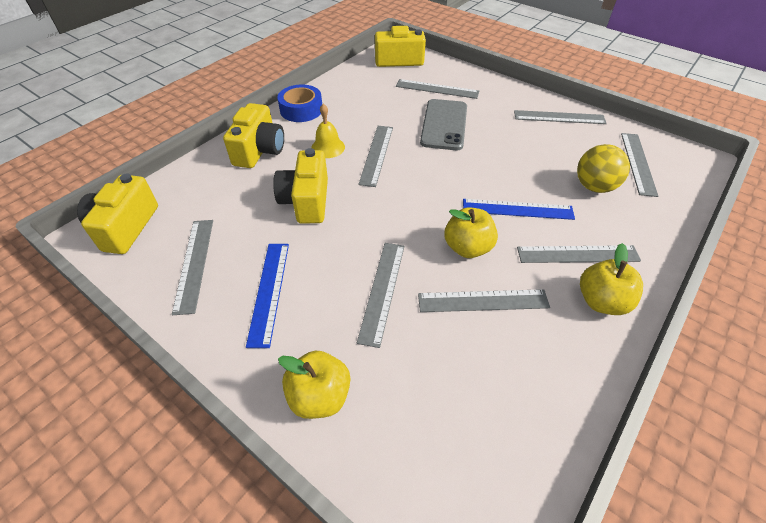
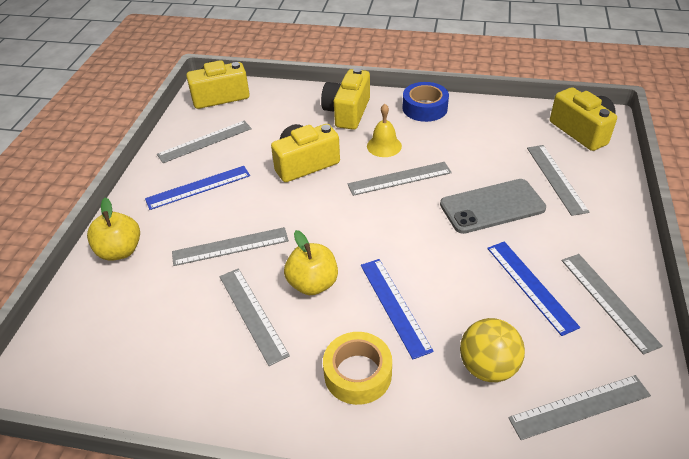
camera: 65 degrees right, 5 degrees down
(259, 150) = (347, 112): yellow camera -> yellow camera turned 120 degrees clockwise
(531, 140) = (530, 286): none -> blue ruler
(577, 254) = (358, 374): grey ruler -> yellow tape
(601, 301) = (299, 408): yellow apple -> none

